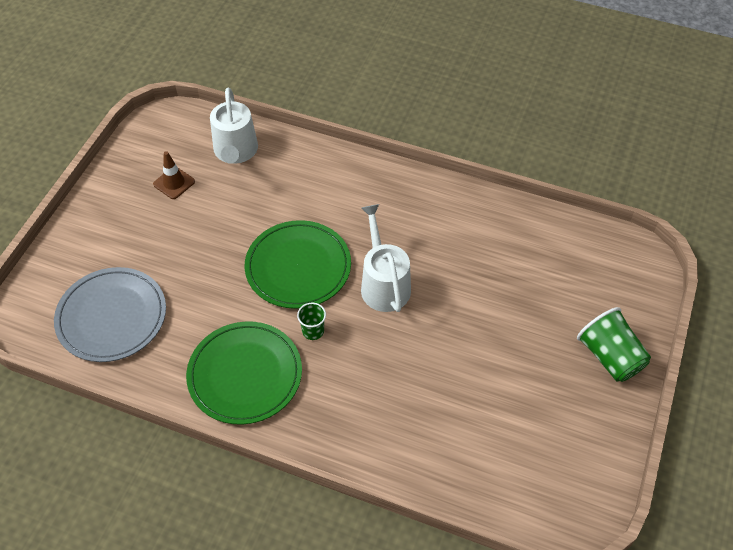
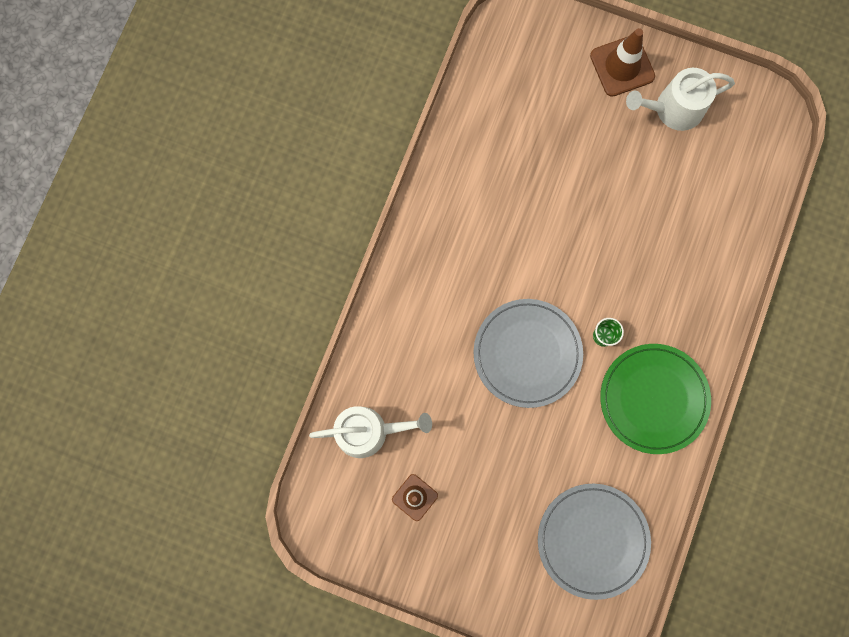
camera: 90 degrees left, 25 degrees up
(298, 267) = (527, 353): green plate -> grey plate
(384, 284) = (547, 267): white watering can -> white watering can (673, 109)
(610, 357) = (622, 66): green cup -> brown traffic cone

